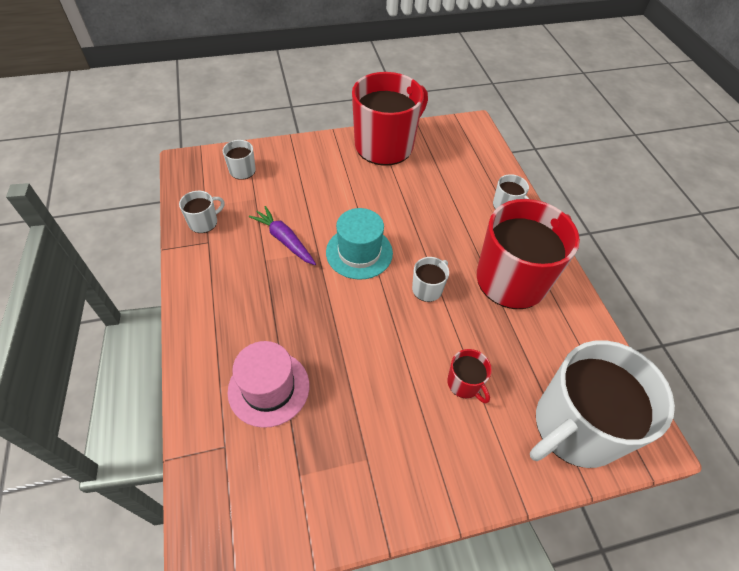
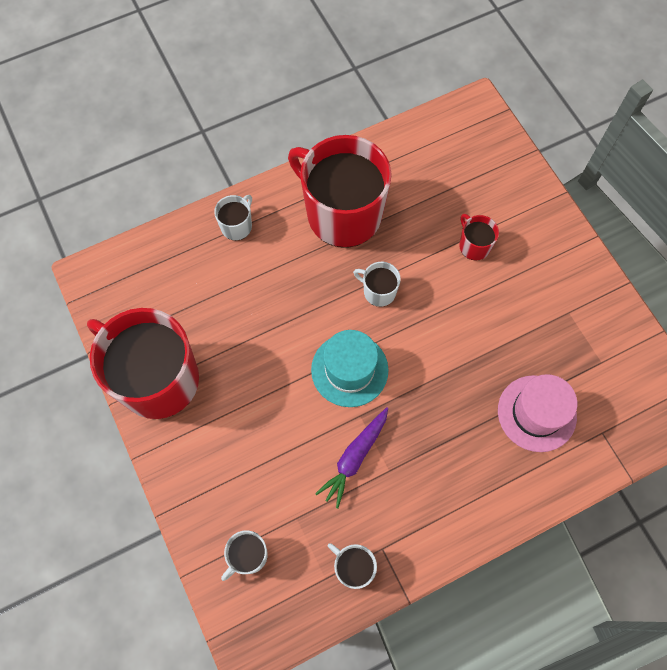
camera: 100 degrees left, 15 degrees up
(465, 383) = (474, 245): red mug -> red mug turned 75 degrees counterclockwise
(575, 427) = (485, 160): white mug -> none

